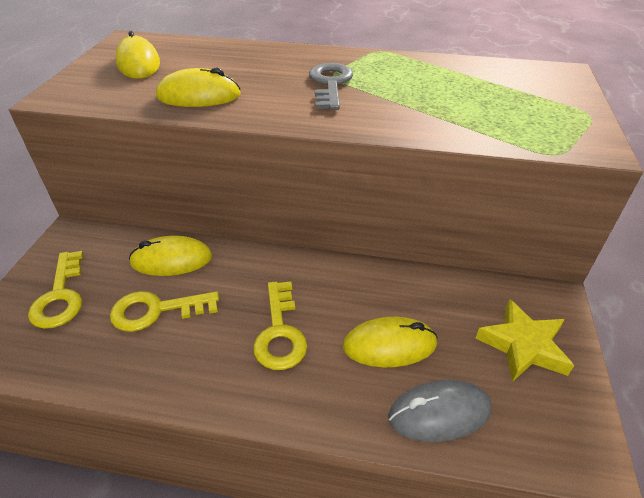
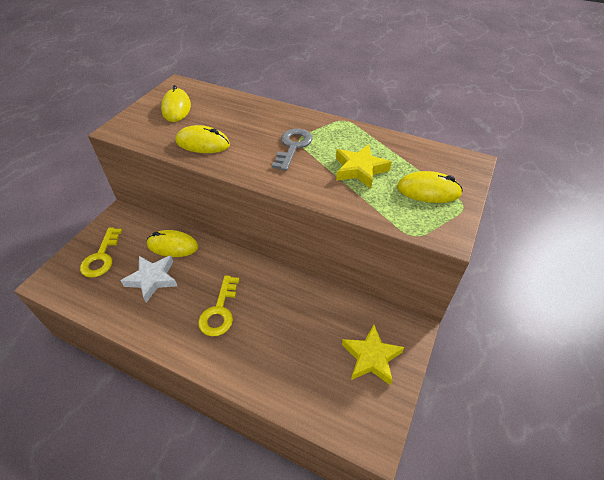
camera: 15 degrees right, 5 degrees up
(156, 310) = (152, 279): yellow key -> white star
(389, 345) = (284, 336): yellow mouse -> yellow mouse (428, 191)
(435, 96) = (360, 169): none -> yellow star
(439, 413) = (294, 388): grey mouse -> none

